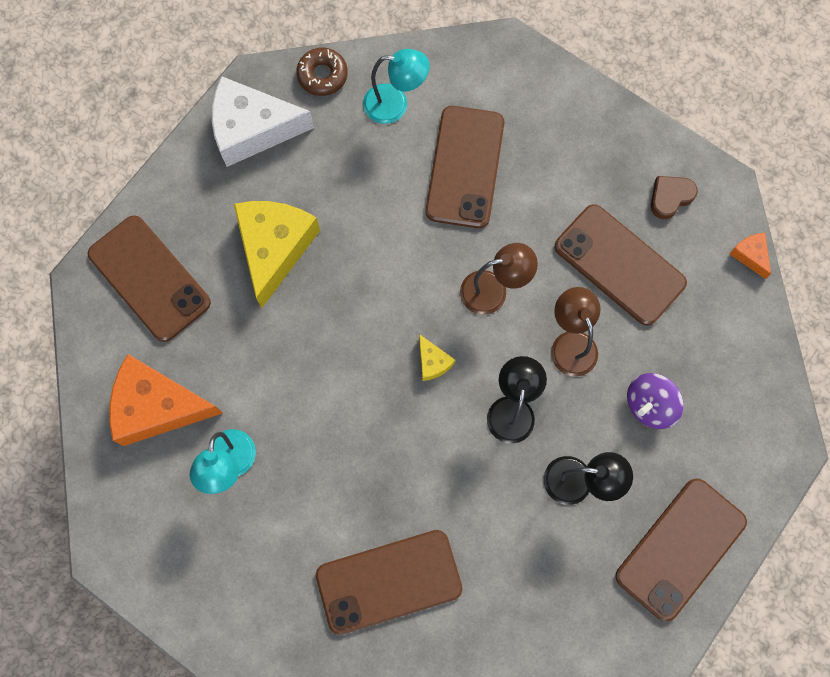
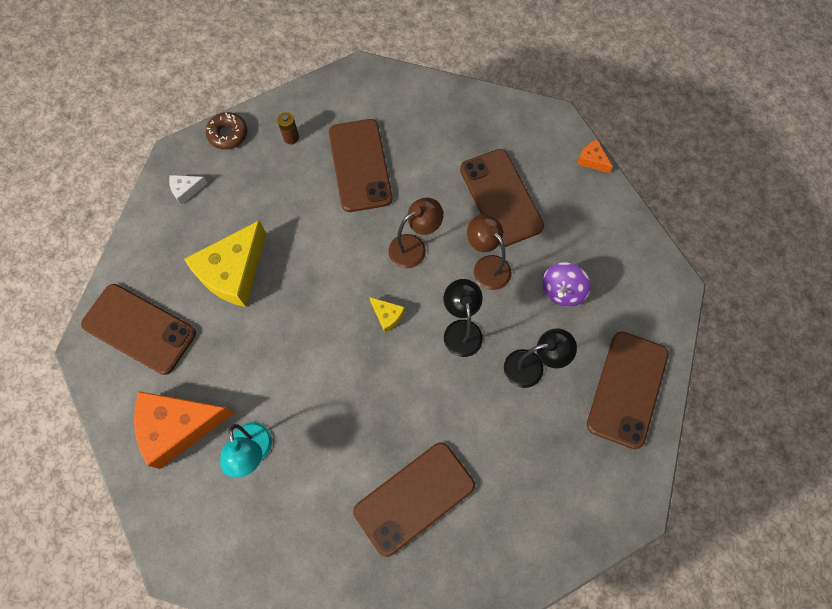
camera: 20 degrees left, 5 degrees down
(252, 129) = (186, 190): white cheese -> white cheese, size x0.44
(274, 248) = (233, 272): yellow cheese -> yellow cheese turned 135 degrees counterclockwise
(395, 104) = (291, 137): turquoise lamp -> brown battery
(619, 265) = (501, 198): brown phone -> brown phone turned 45 degrees clockwise
(670, 197) = (519, 139): brown heart -> none

